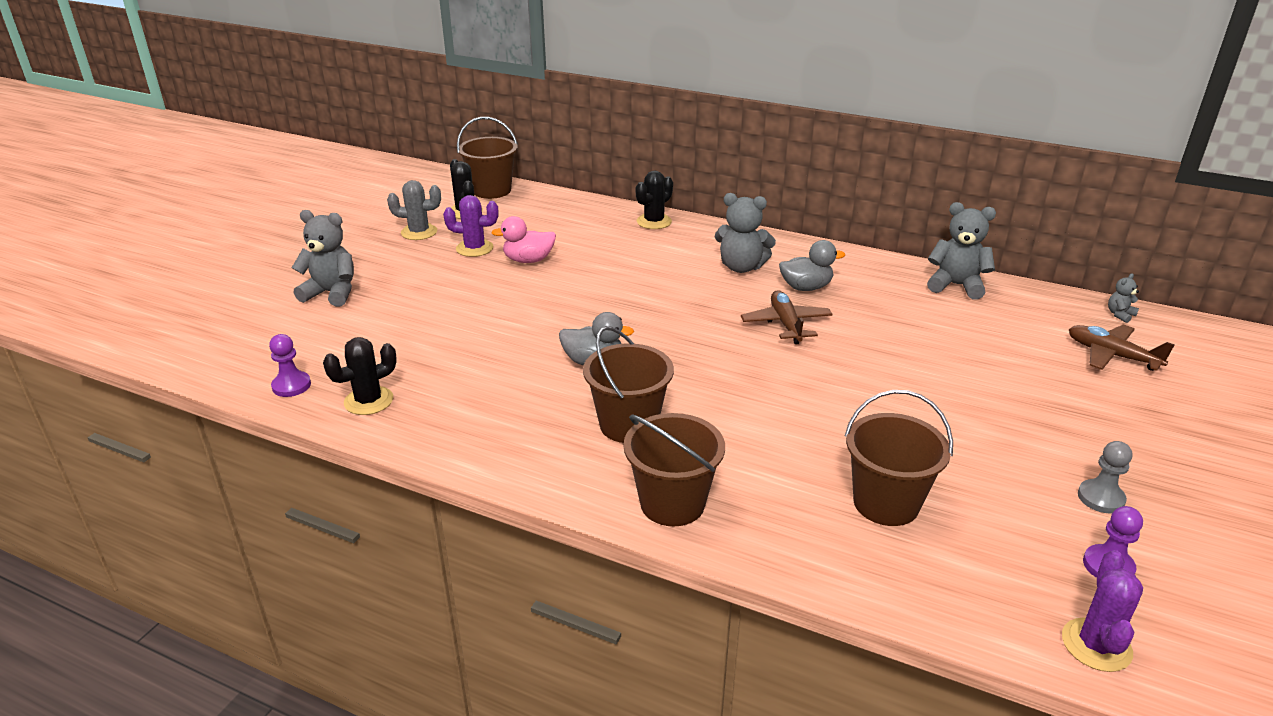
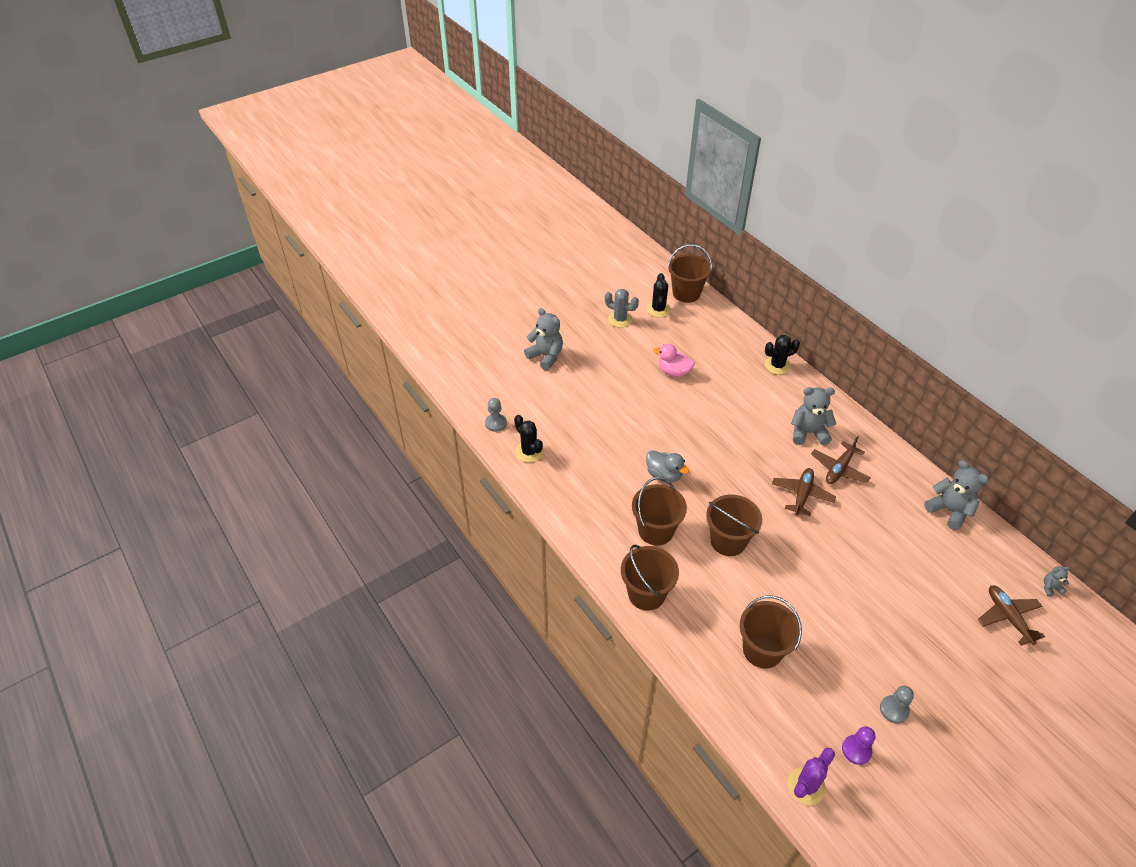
camera: 30 degrees right, 15 degrees up
(291, 386) = (496, 423): purple pawn -> grey pawn
(368, 401) = (529, 452): black cactus -> black cactus turned 60 degrees clockwise
(474, 248) = (646, 348): purple cactus -> none
(736, 400) = (728, 541): none -> brown bucket
(741, 267) = (808, 432): grey teddy bear -> grey teddy bear turned 135 degrees clockwise
(806, 287) = (839, 469): grey duck -> brown plane

